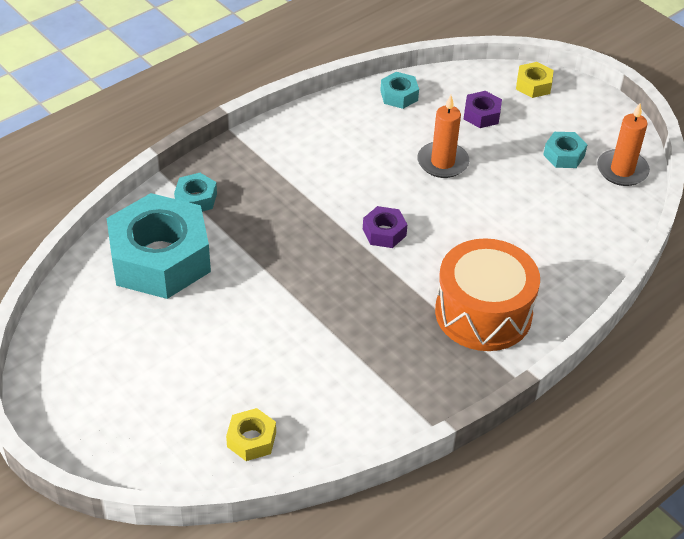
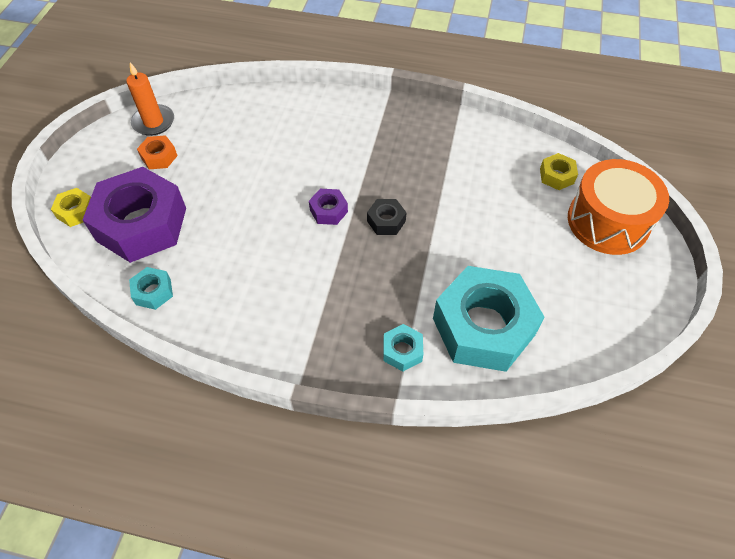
camera: 125 degrees left, 10 degrees up
(332, 264) = (386, 221): none -> black nut
(442, 162) = (222, 218): orange candle -> none
(481, 115) = (142, 224): purple nut -> purple nut, size x2.36
(483, 313) = (354, 128): orange drum -> orange drum (608, 221)
(564, 155) = (159, 157): turquoise nut -> orange nut

